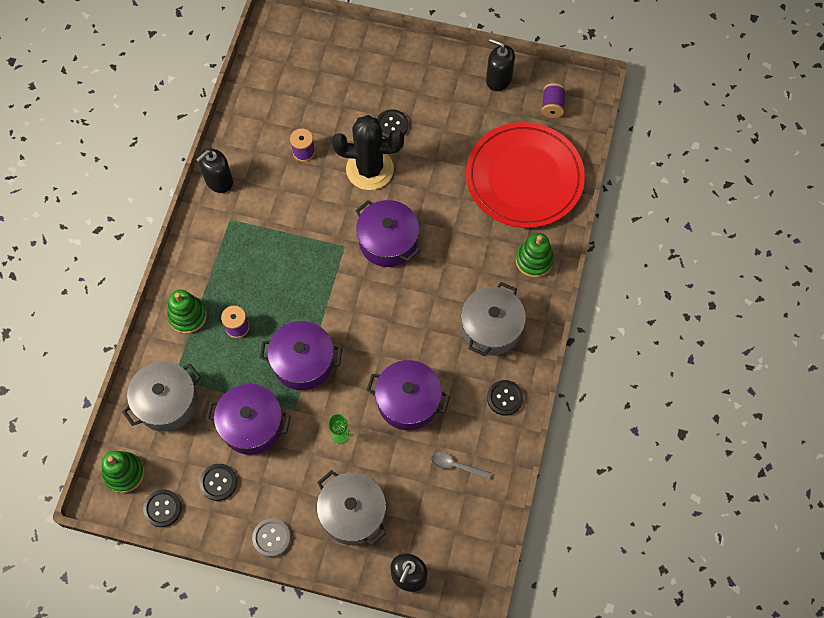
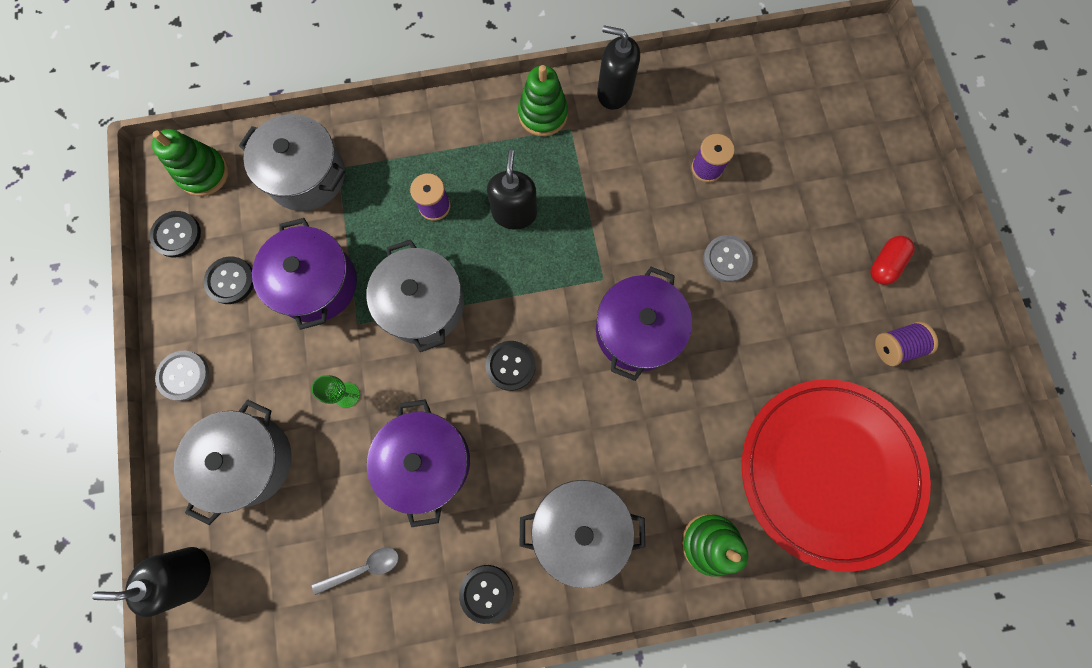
camera: 65 degrees right, 10 degrees up
(187, 316) = (423, 144): green stacking toy -> green stacking toy (543, 114)
(303, 362) = (423, 304): purple pot -> grey pot
(369, 169) = (727, 259): black cactus -> grey button
(392, 125) = (806, 257): black button -> black button (510, 366)
(419, 86) = (884, 264): none -> red capsule
(456, 466) = (363, 568): grey spoon -> grey spoon turned 75 degrees clockwise
(498, 79) = (960, 366): black soap dispenser -> black soap dispenser (514, 213)
(552, 106) = (965, 462): purple spool -> purple spool (895, 346)

